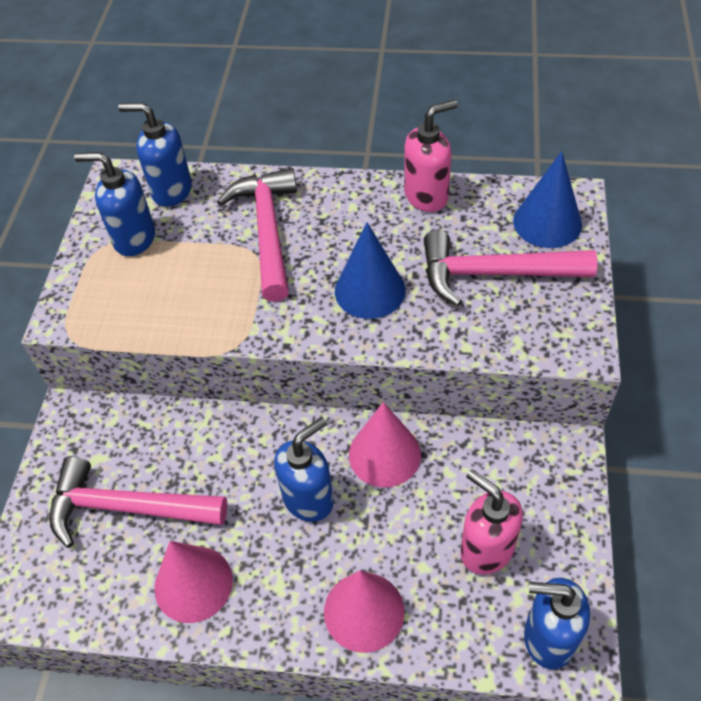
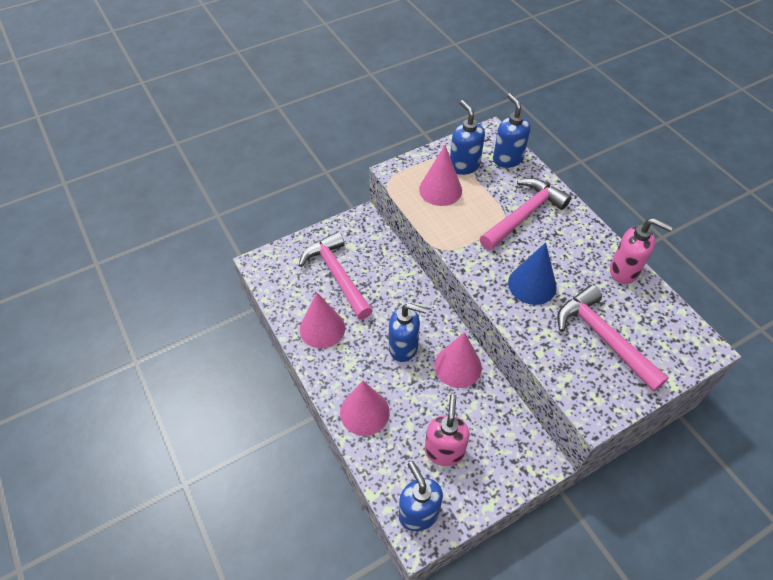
camera: 50 degrees right, 0 degrees up
(144, 287) = (440, 190): none -> pink cone
(547, 222) = (670, 344): blue cone -> none

